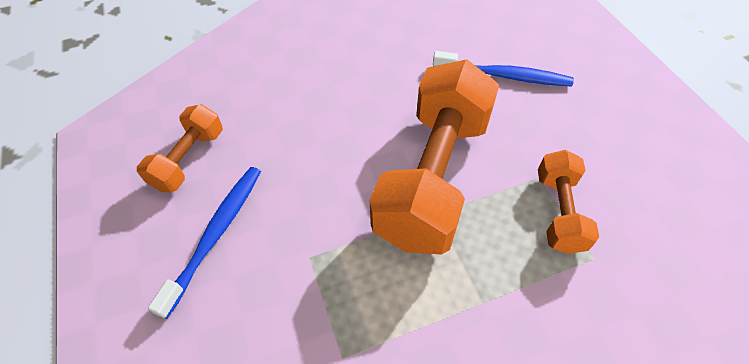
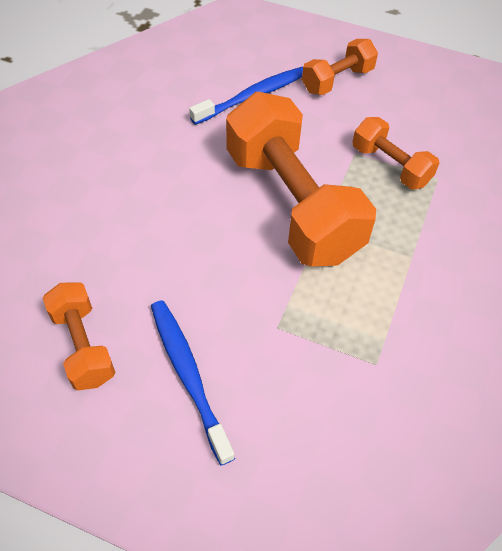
camera: 50 degrees left, 0 degrees up
(596, 109) = (337, 80): none -> orange dumbbell

